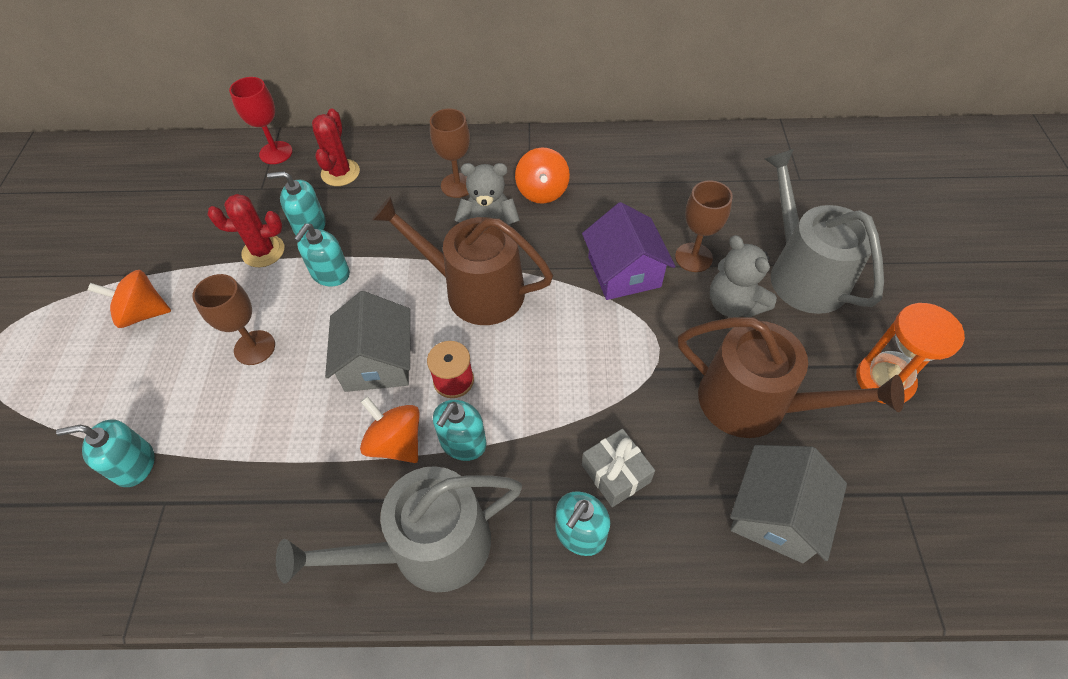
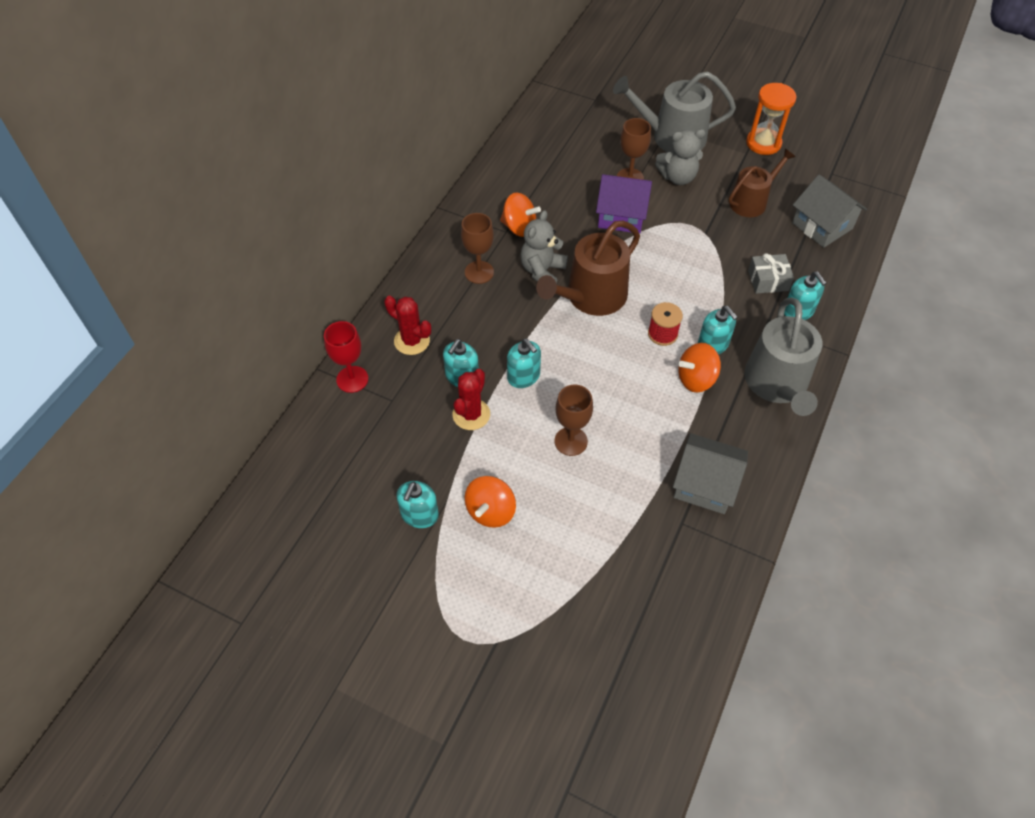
camera: 65 degrees left, 0 degrees up
(135, 465) = (641, 537): turquoise soap dispenser -> turquoise soap dispenser (419, 515)
(377, 362) = (624, 370): grey house -> grey house (705, 484)
(754, 403) = (751, 201): brown watering can -> brown watering can, size x0.65

